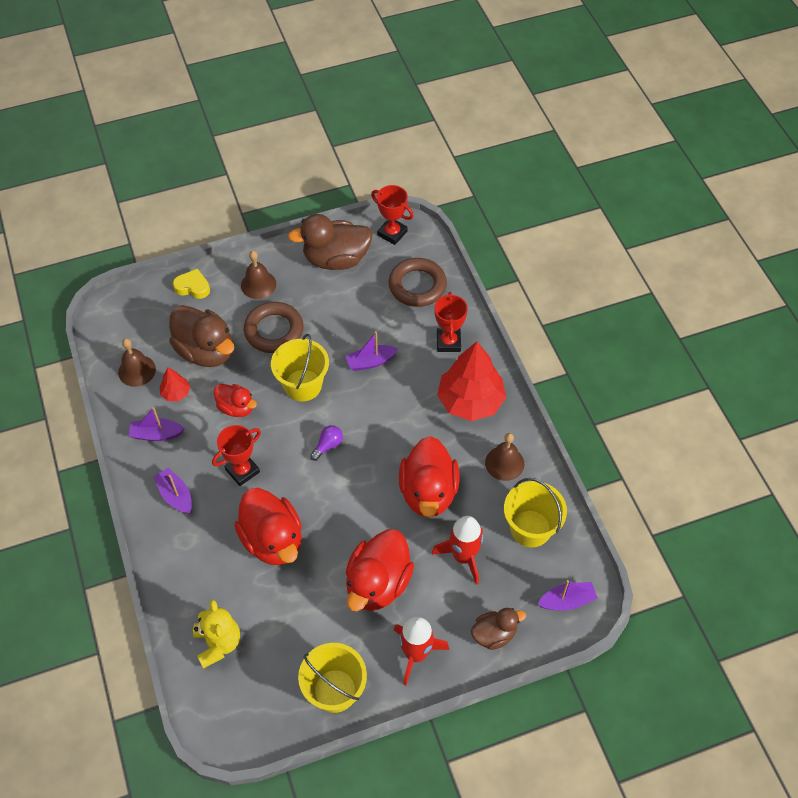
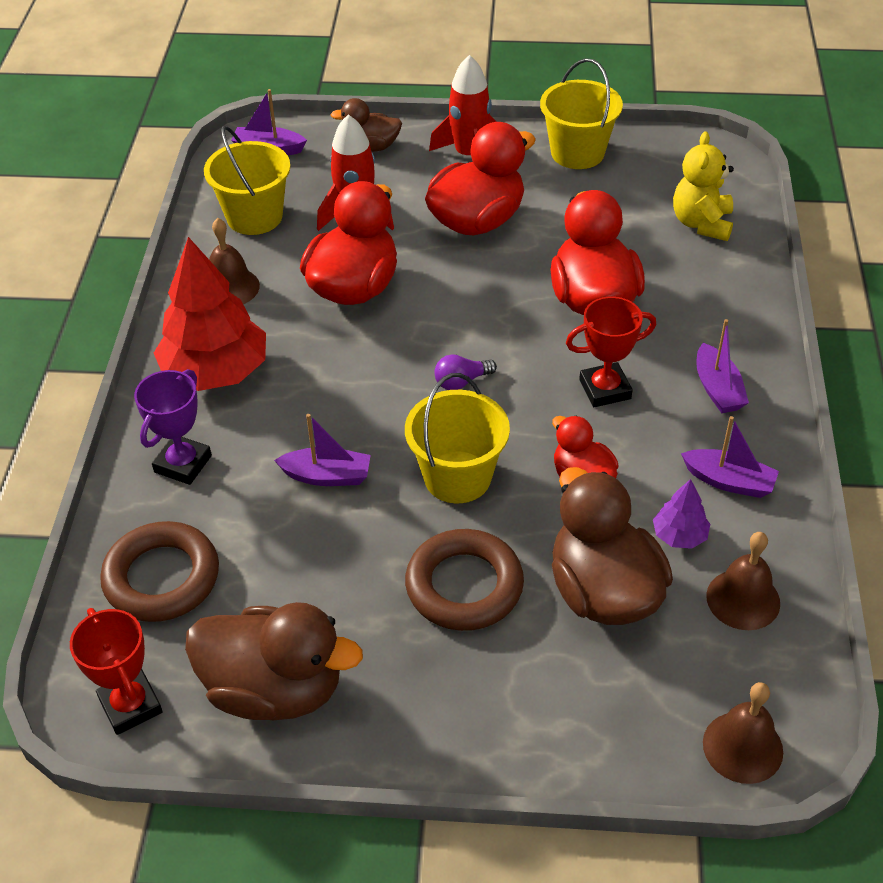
camera: 155 degrees left, 10 degrees down
(176, 393) = (679, 535): red tree -> purple tree
(193, 287) = (589, 735): yellow heart -> none
(258, 284) = (453, 691): brown bell -> brown bell (742, 747)
(448, 342) = (183, 464): red trophy -> purple trophy

